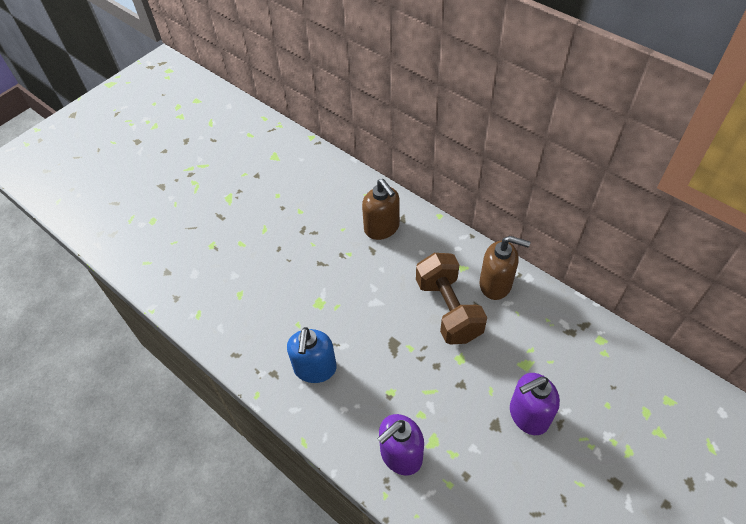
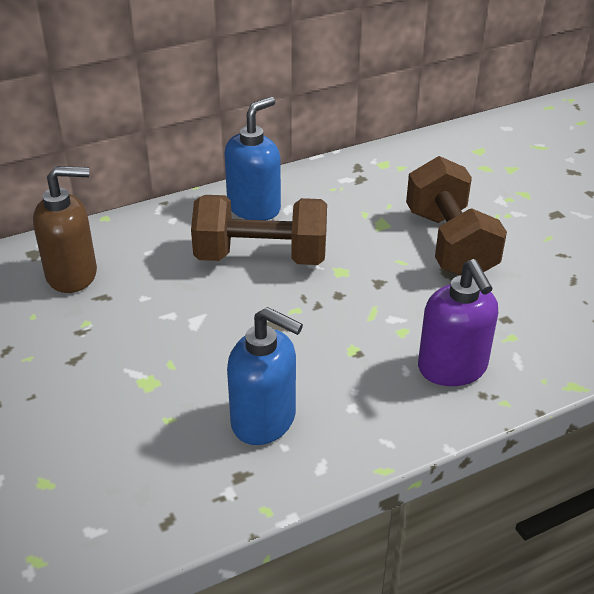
camera: 70 degrees left, 15 degrees down
(496, 284) = (254, 208): brown soap dispenser -> blue soap dispenser
(528, 415) = (449, 244): purple soap dispenser -> brown dumbbell

